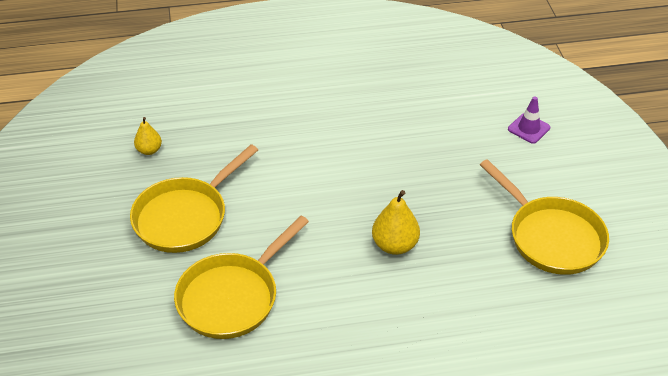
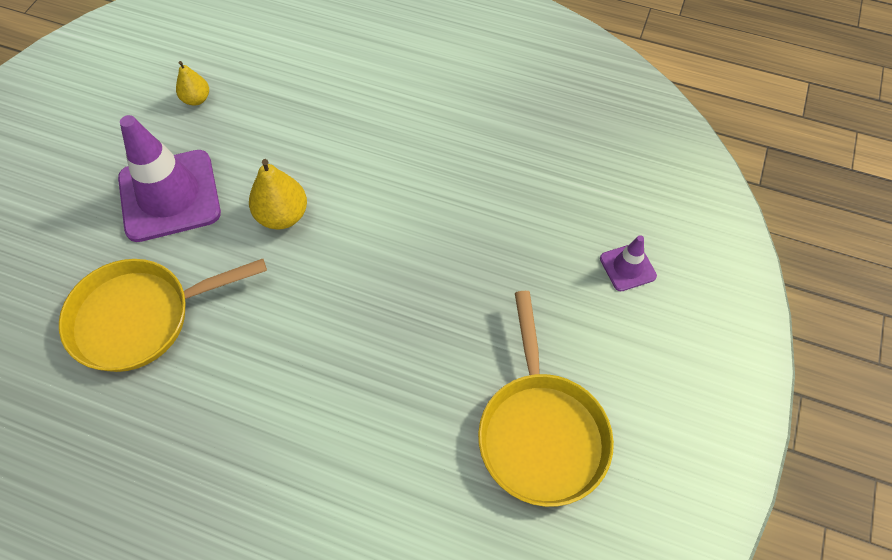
camera: 30 degrees right, 15 degrees up
(185, 217) = (169, 196): yellow pan -> purple traffic cone
(394, 245) = (352, 344): yellow pear -> yellow pear (282, 216)

